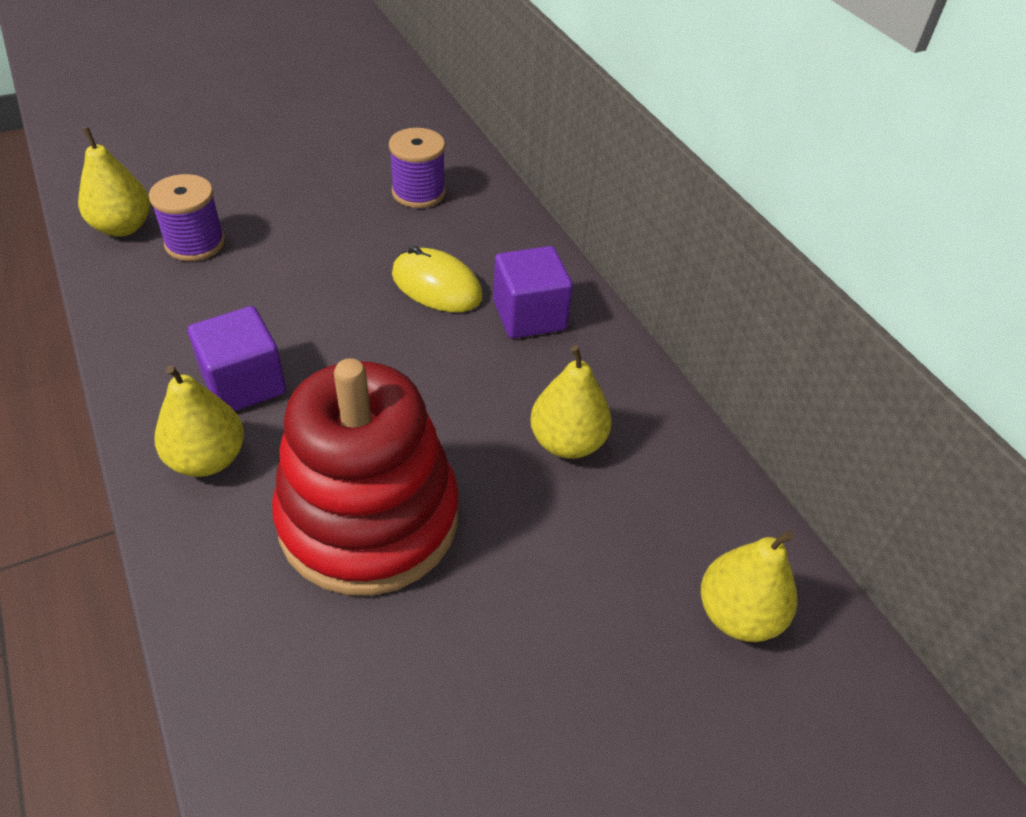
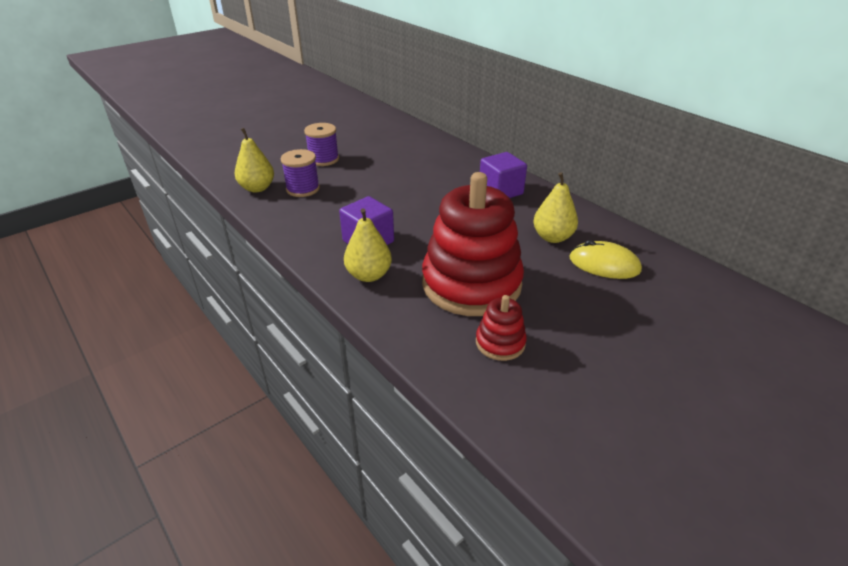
camera: 10 degrees left, 10 degrees down
(350, 663) = (500, 343): none -> red stacking toy
(418, 192) = (411, 151): purple spool -> purple spool (323, 159)
(436, 285) = (445, 187): yellow mouse -> yellow mouse (604, 264)
(738, 615) = (679, 288): yellow pear -> none

